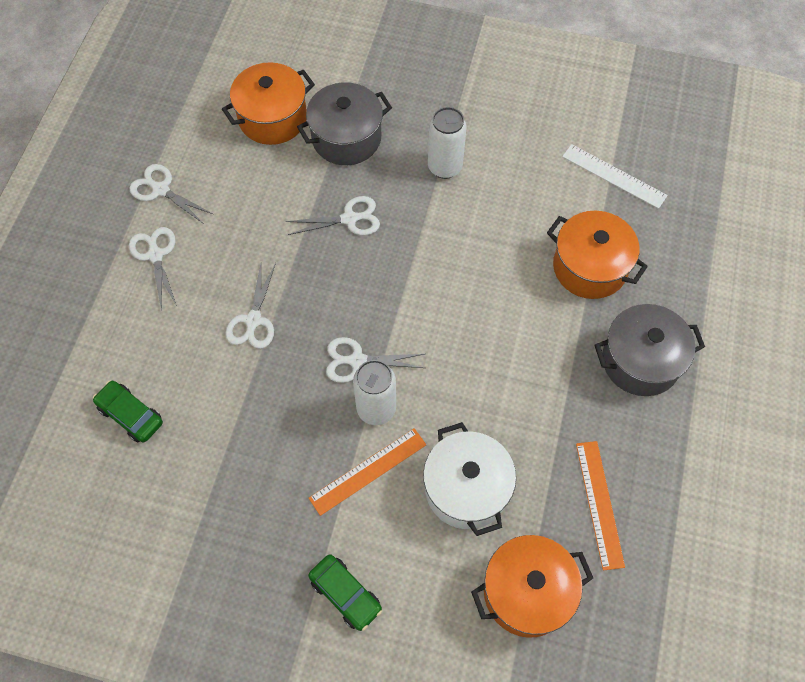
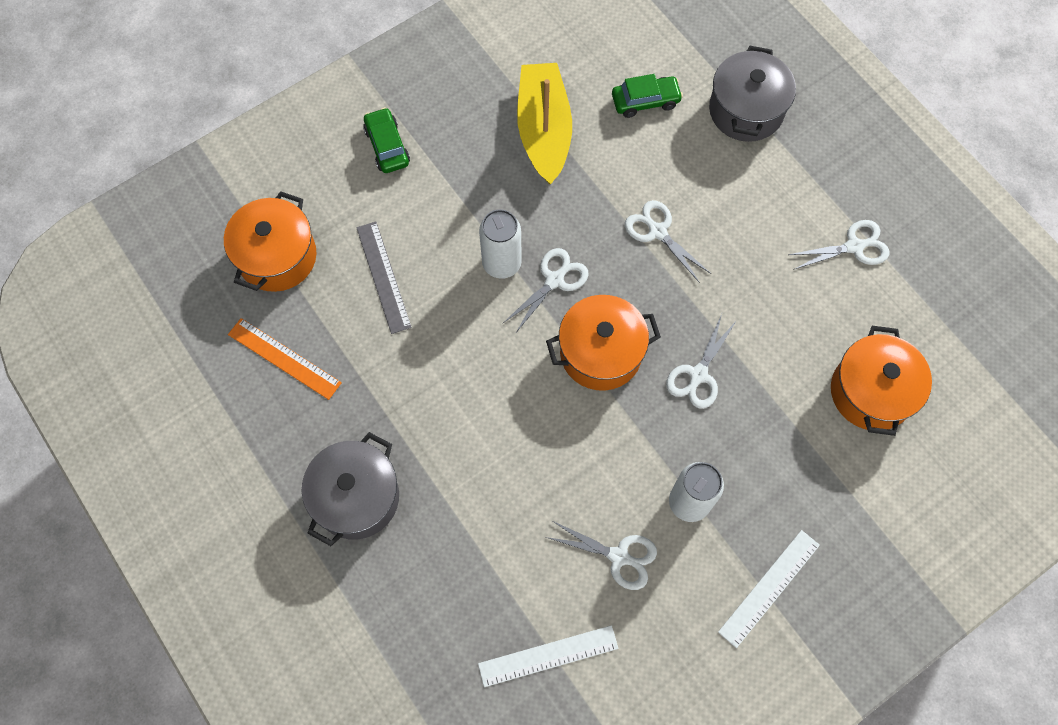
camera: 130 degrees right, 5 degrees up
(155, 255) = (784, 201): white scissors -> white scissors (619, 557)
(223, 473) = (544, 130): none -> yellow boat
(345, 594) = (387, 146): green car -> green car turned 75 degrees clockwise
(346, 138) = (794, 440): grey pot -> grey pot (746, 110)
(368, 471) = (458, 222): orange ruler -> none
(456, 95) = (769, 588): none -> white ruler
(466, 488) = (383, 277): white pot -> grey ruler
(589, 267) = (475, 538): orange pot -> orange pot (600, 353)

